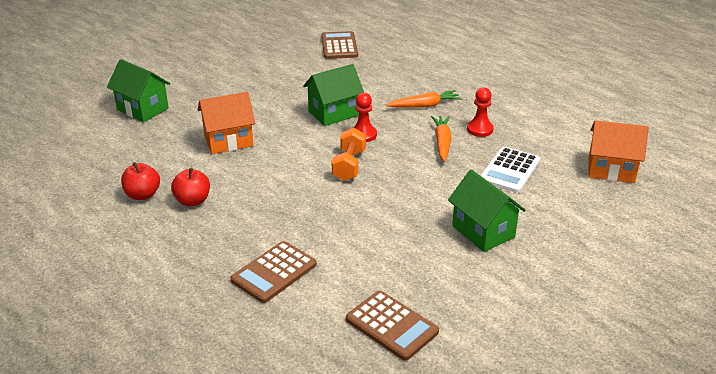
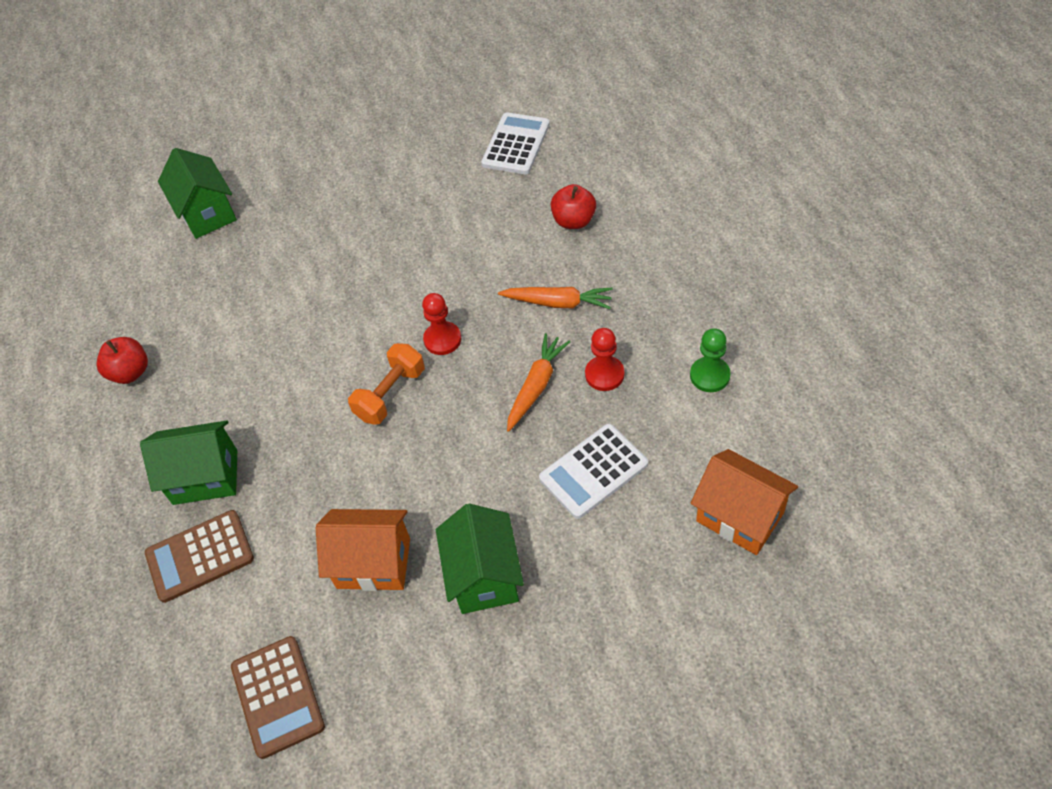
camera: 30 degrees right, 20 degrees up
(192, 201) = (177, 401): red apple -> red apple (574, 221)
(228, 141) = (273, 303): orange house -> orange house (373, 563)
(333, 113) = (429, 285): green house -> green house (205, 477)
(339, 46) = (516, 144): brown calculator -> white calculator
(541, 118) = (709, 375): none -> green pawn

